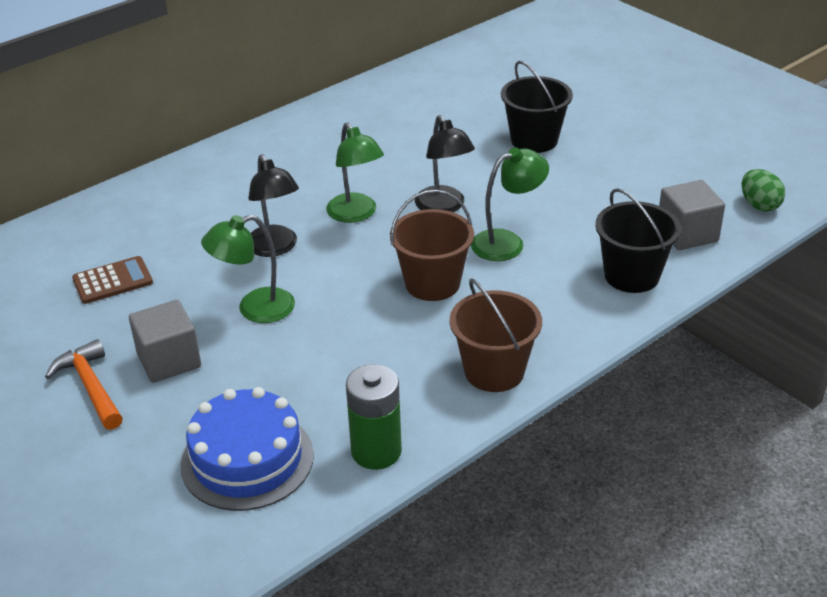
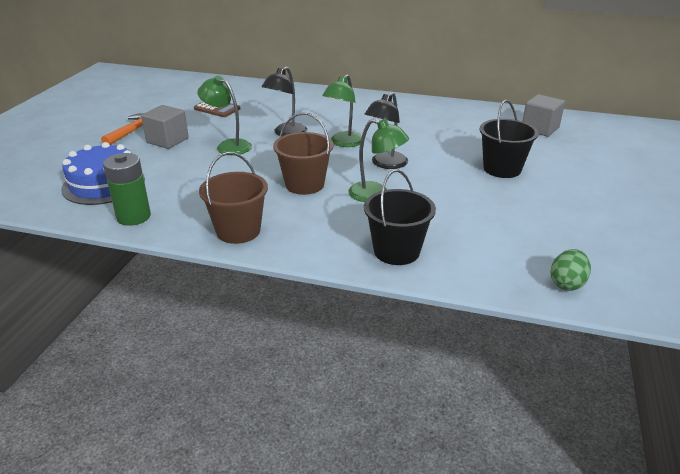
camera: 55 degrees right, 5 degrees down
(687, 234) = (479, 260): grey cube -> grey cube (540, 129)

